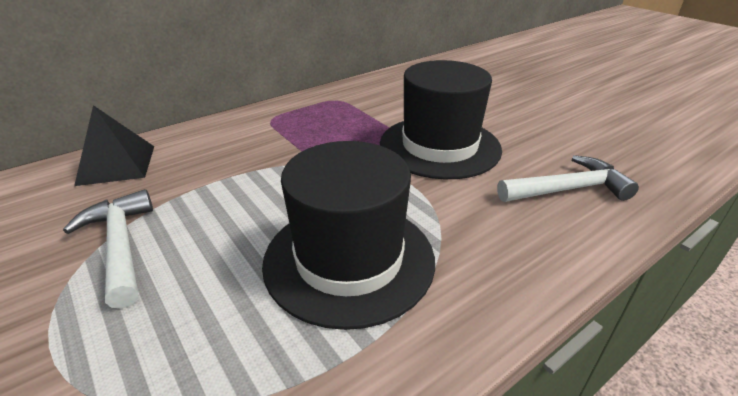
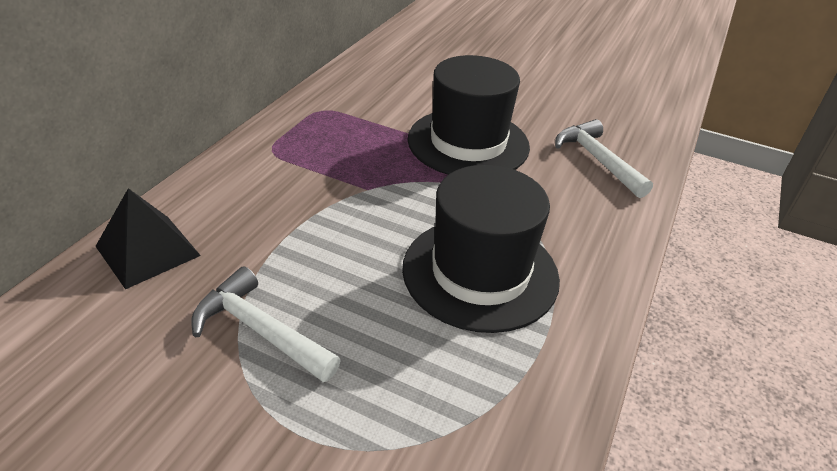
camera: 30 degrees left, 5 degrees up
(568, 189) = (597, 160): white hammer -> white hammer turned 75 degrees counterclockwise

